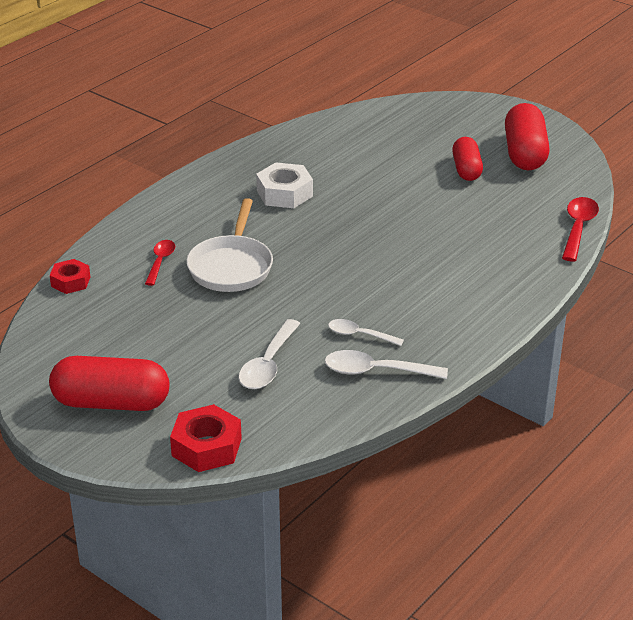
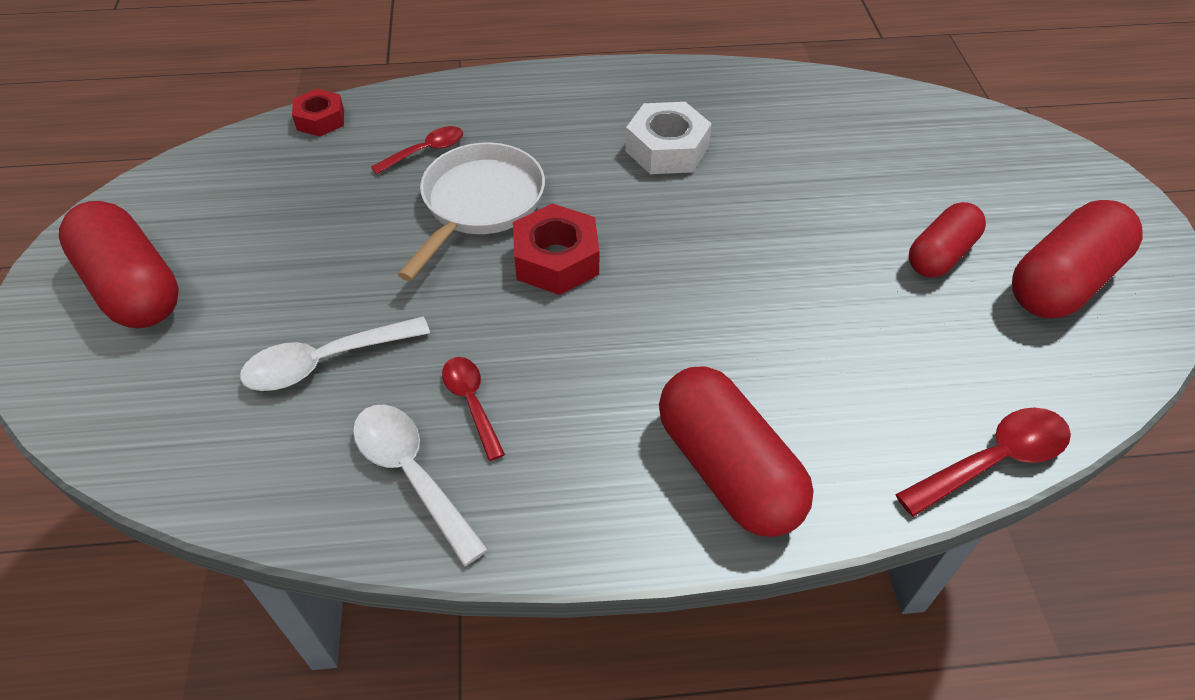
camera: 45 degrees right, 15 degrees up
(206, 447) = (110, 422): red nut -> red nut (556, 259)
(231, 266) = (480, 204): white pan -> white pan turned 150 degrees clockwise
(359, 335) = (471, 402): white spoon -> red spoon
(493, 290) = (727, 469): none -> red capsule

